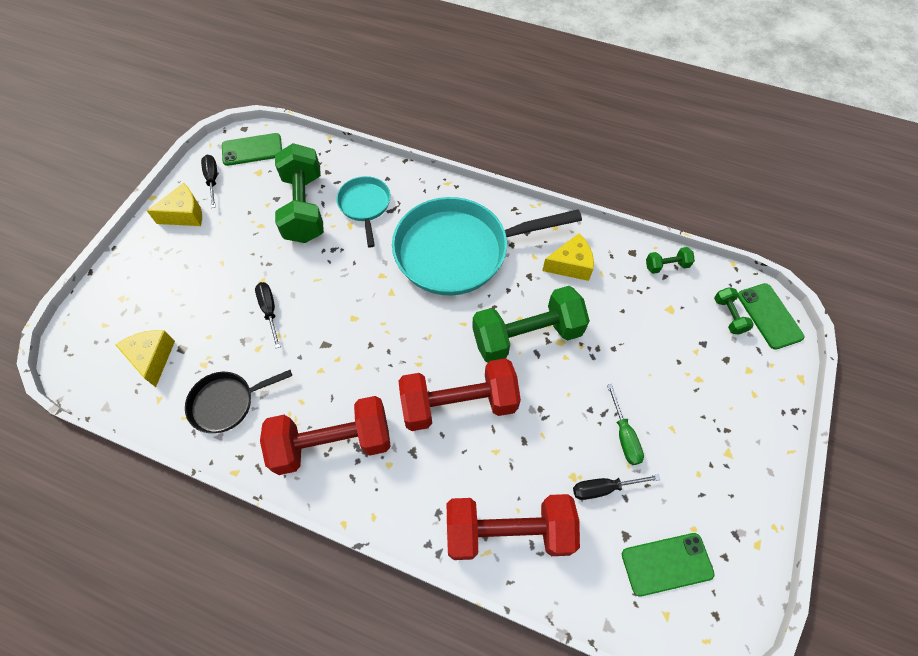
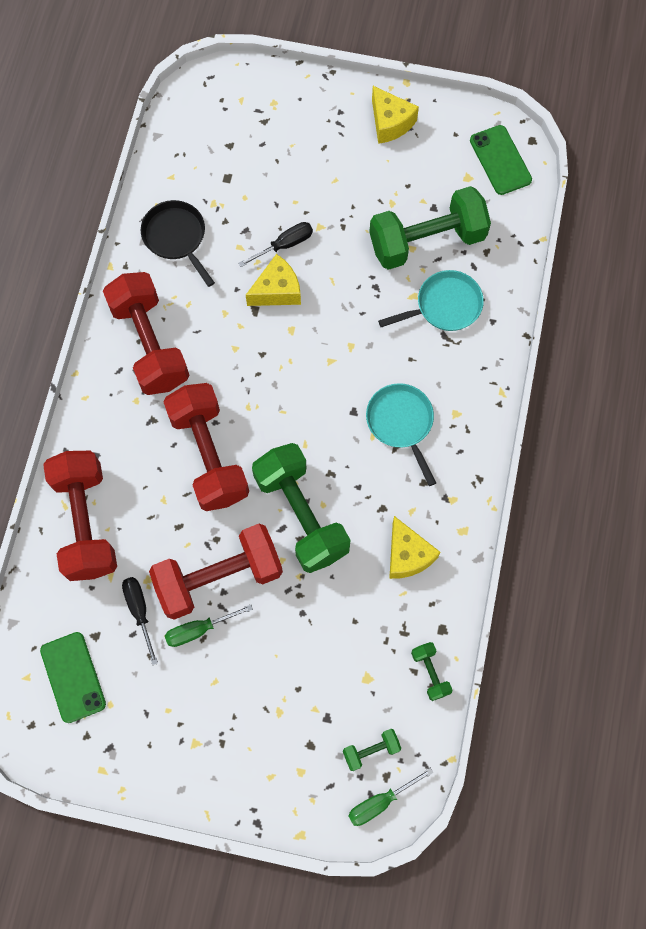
camera: 80 degrees right, 10 degrees up
(152, 358) = (212, 156): yellow cheese -> yellow cheese (277, 290)
(212, 180) = (444, 133): black screwdriver -> none
(459, 251) = (401, 423): turquoise pan -> turquoise pan, size x0.50
(576, 411) = (219, 577): none -> red dumbbell
(769, 316) = (380, 802): green phone -> green screwdriver

